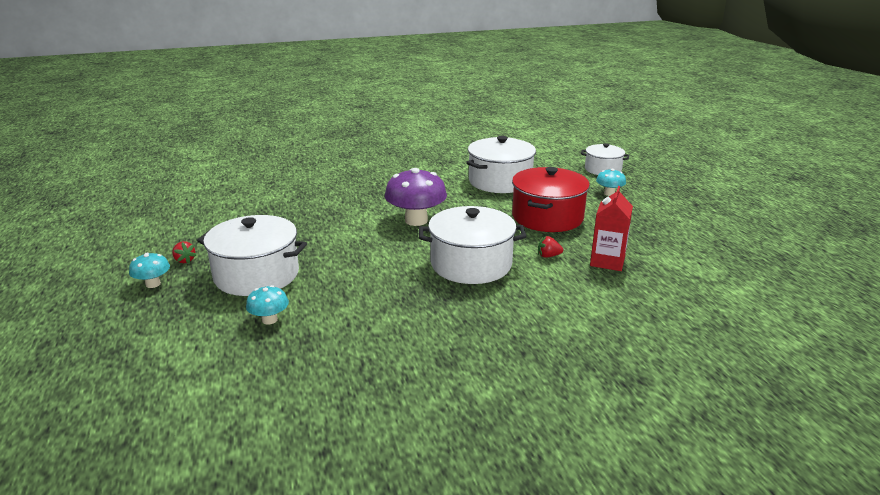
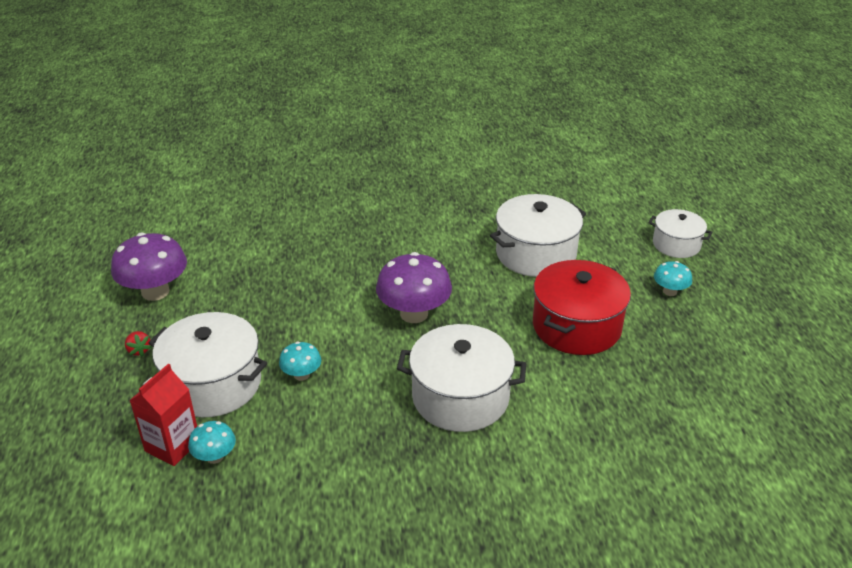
camera: 10 degrees right, 10 degrees up
(153, 284) = (100, 384): turquoise mushroom -> turquoise mushroom (301, 375)
(192, 225) = (155, 292): none -> purple mushroom
(548, 256) = (557, 395): red strawberry -> none
(607, 261) = (627, 413): red carton -> red carton (172, 446)

